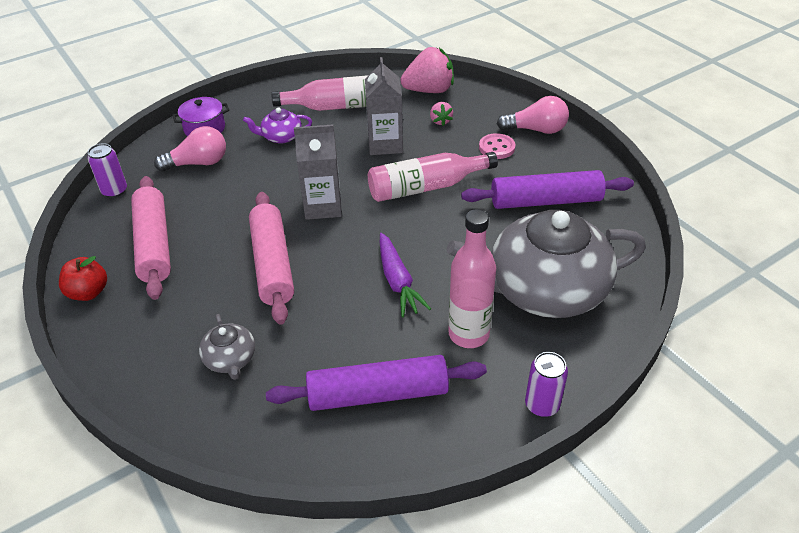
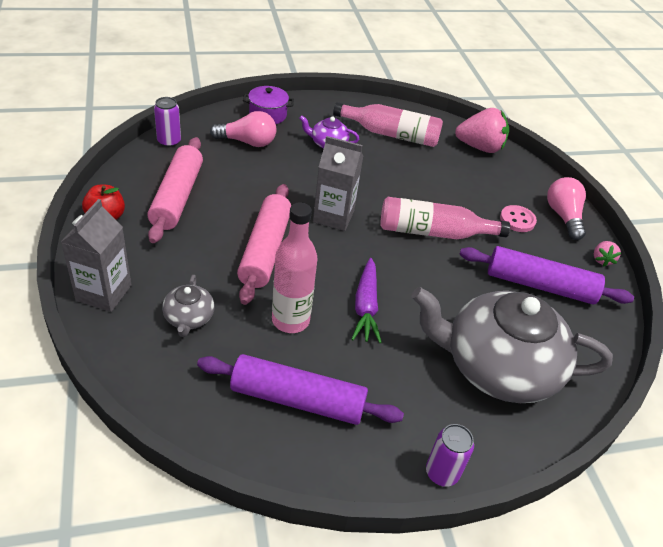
camera: 15 degrees right, 0 degrees up
(385, 144) = (416, 181): grey carton -> grey carton (104, 293)
(440, 121) = (476, 178): pink strawberry -> pink strawberry (602, 260)
(468, 334) = (406, 379): pink bottle -> pink bottle (290, 320)
(536, 130) = (563, 216): pink light bulb -> pink light bulb turned 120 degrees counterclockwise

